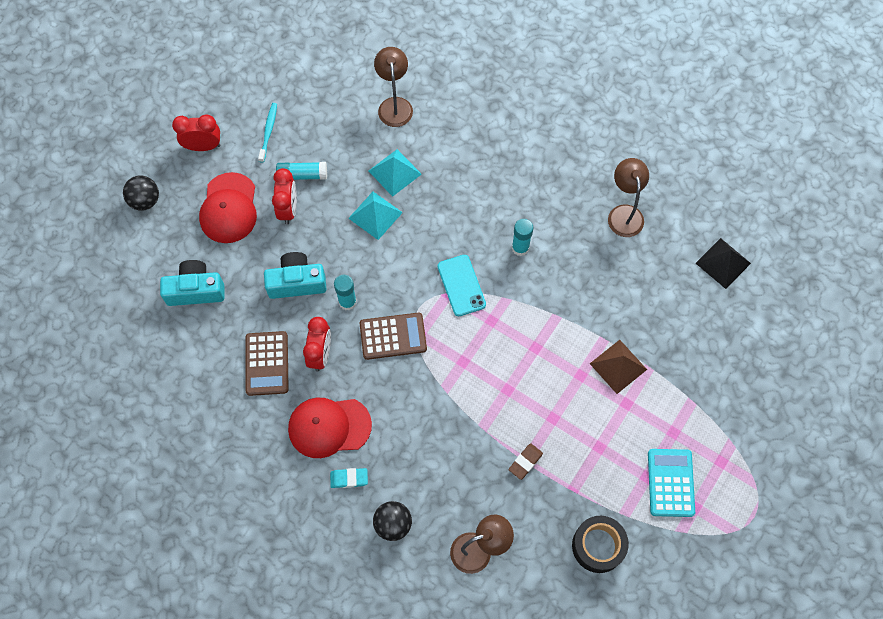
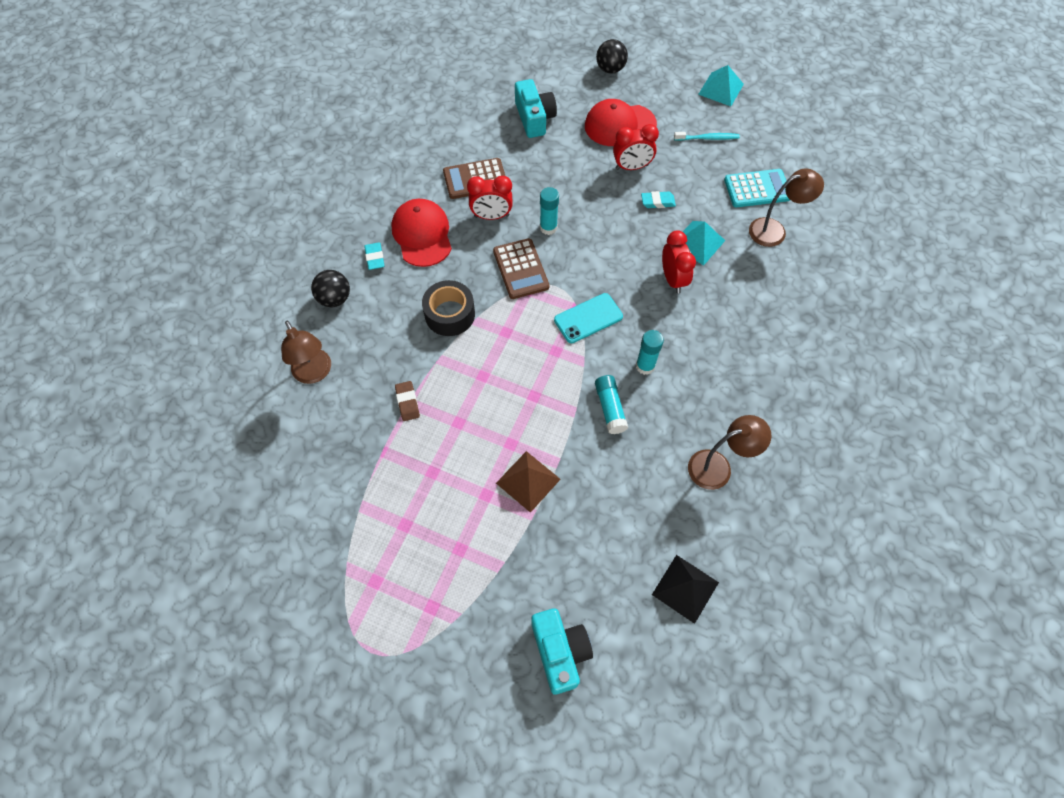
camera: 80 degrees right, 5 degrees down
(203, 146) = (676, 96): red clock -> red clock (673, 279)
(297, 282) = (559, 186): turquoise camera -> turquoise camera (560, 651)
(302, 175) = (670, 171): turquoise glue stick -> turquoise glue stick (610, 408)
(338, 195) = (657, 202): none -> turquoise eraser
(375, 215) = (645, 234): turquoise pyramid -> turquoise pyramid (721, 89)
(525, 462) = (407, 402): brown eraser -> brown eraser turned 45 degrees clockwise
(598, 546) = (325, 483): black tape -> black tape (450, 314)
(670, 483) = (400, 551): turquoise calculator -> turquoise calculator (757, 189)

